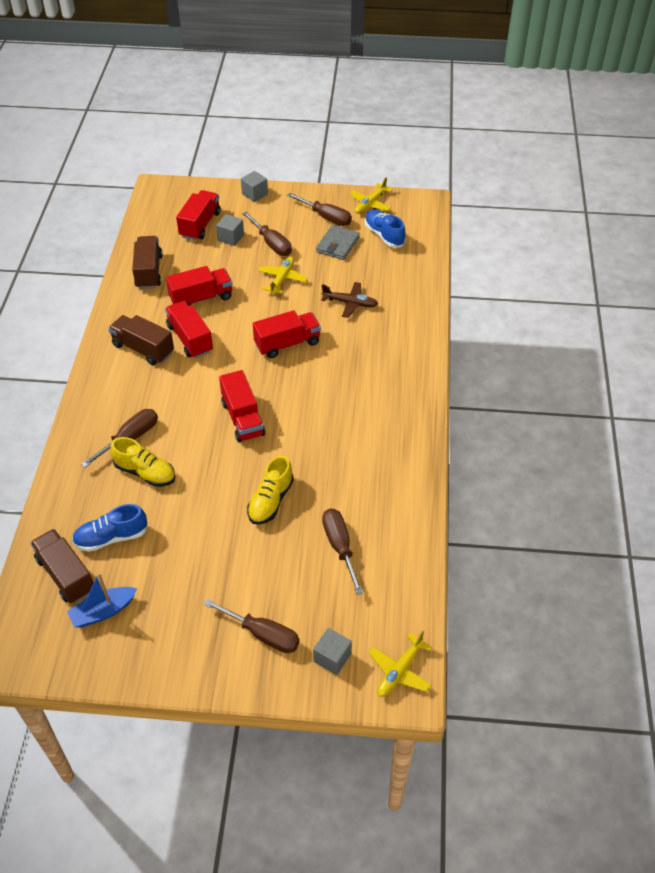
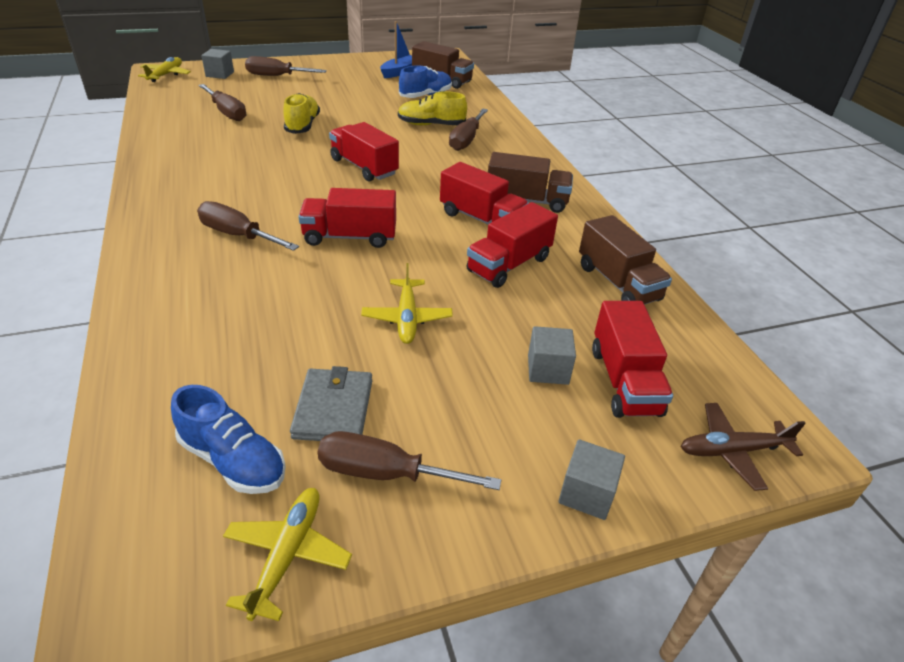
camera: 155 degrees right, 10 degrees down
(272, 244) = (465, 376): brown screwdriver -> brown screwdriver (238, 235)
(287, 344) = (350, 237): red truck -> red truck turned 45 degrees clockwise
(350, 303) = (274, 305): brown plane -> brown plane (733, 450)

